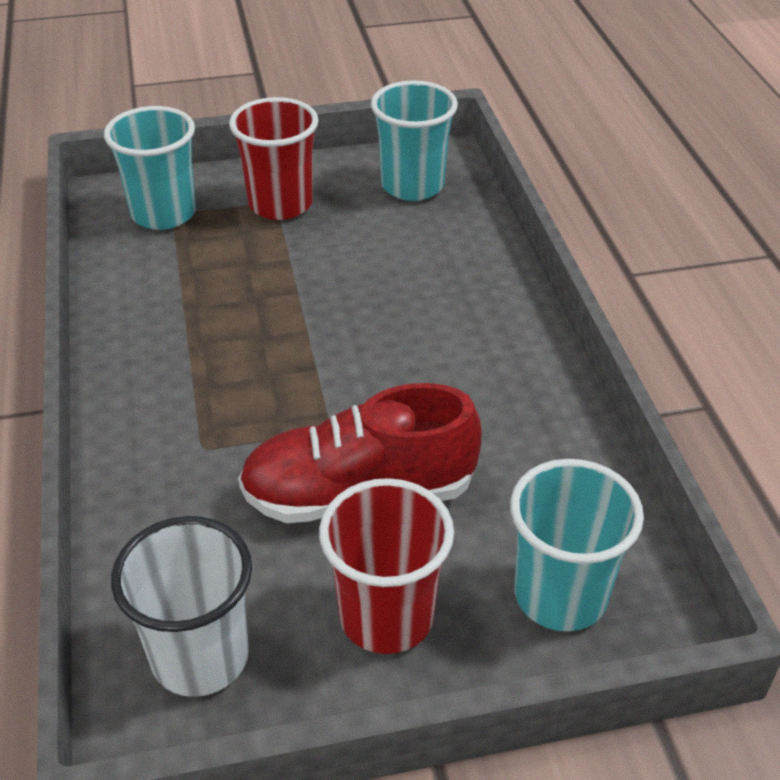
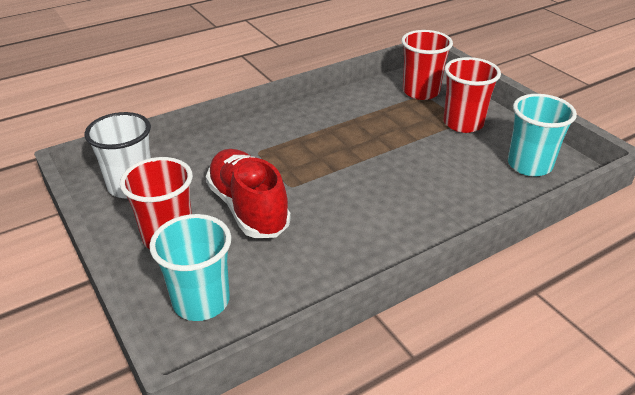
camera: 70 degrees right, 5 degrees down
(163, 213) = (421, 92): turquoise cup -> red cup

